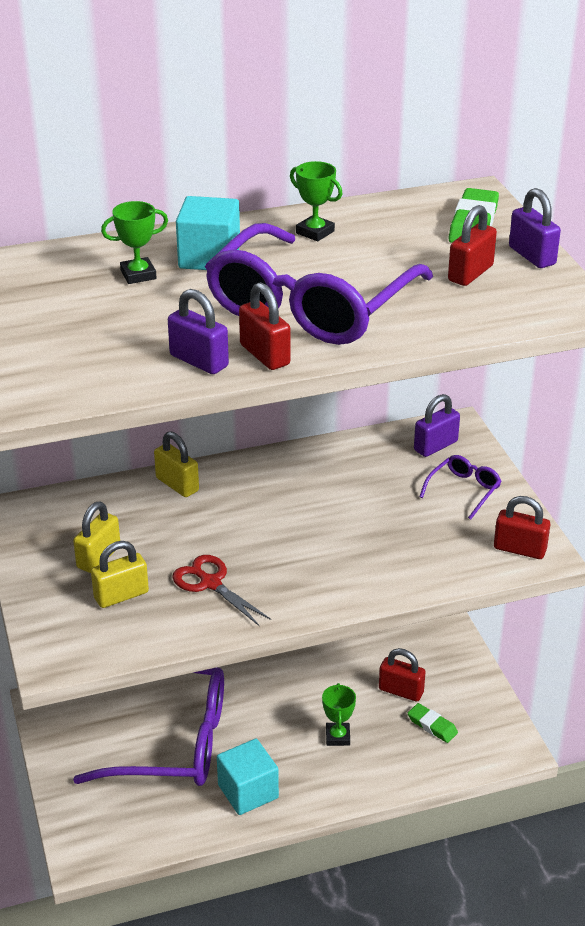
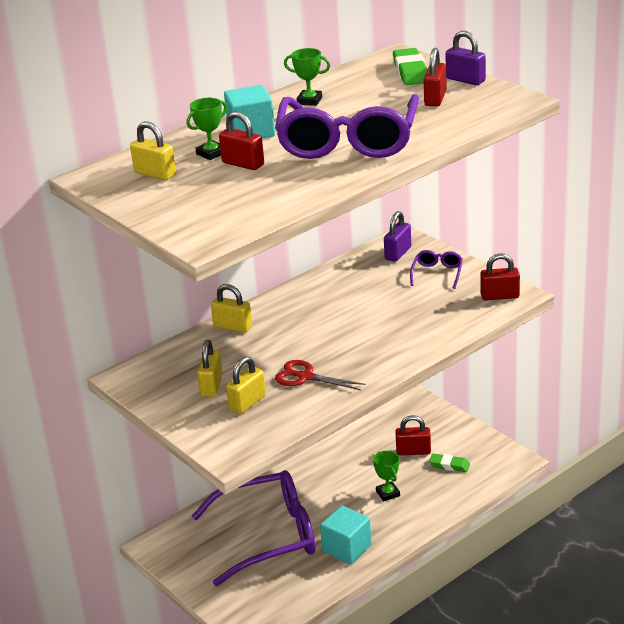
camera: 20 degrees left, 5 degrees down
(51, 285) = (155, 174): none -> yellow padlock
(199, 361) = (304, 189): purple padlock -> none
(265, 355) = (345, 174): red padlock -> red padlock (243, 164)

